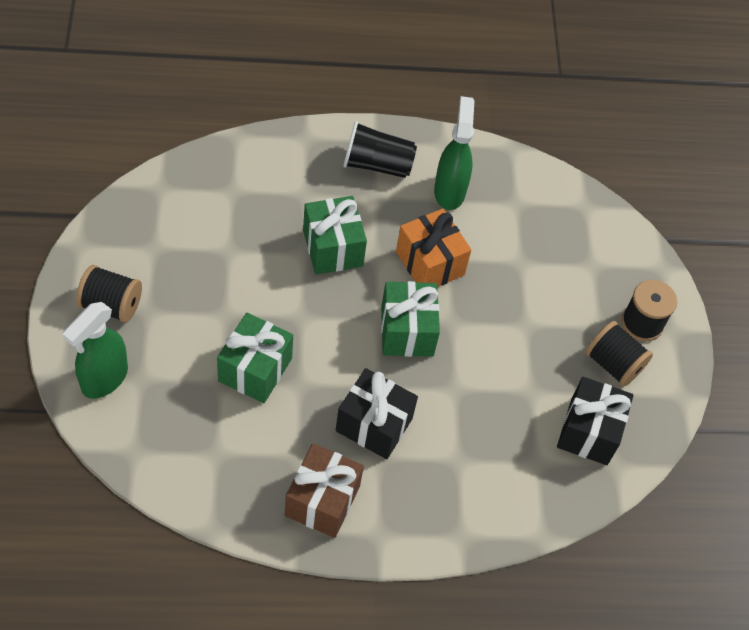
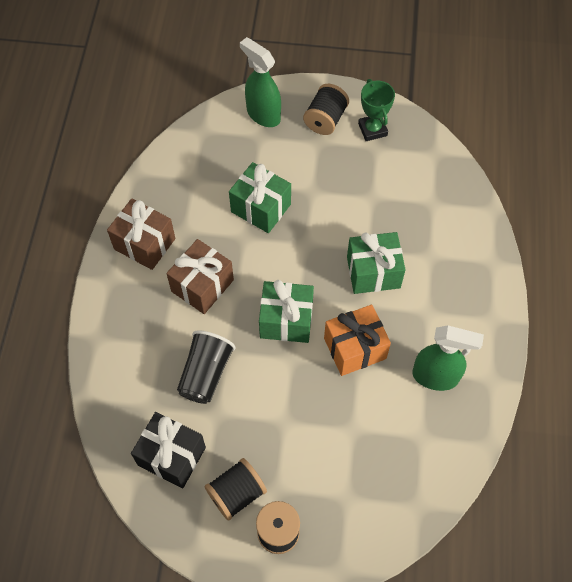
camera: 105 degrees right, 5 degrees up
(126, 253) = (372, 130): none -> green trophy
(374, 425) = (202, 285): black gift -> brown gift
(377, 164) = (465, 317): black cup -> black cup (206, 374)

